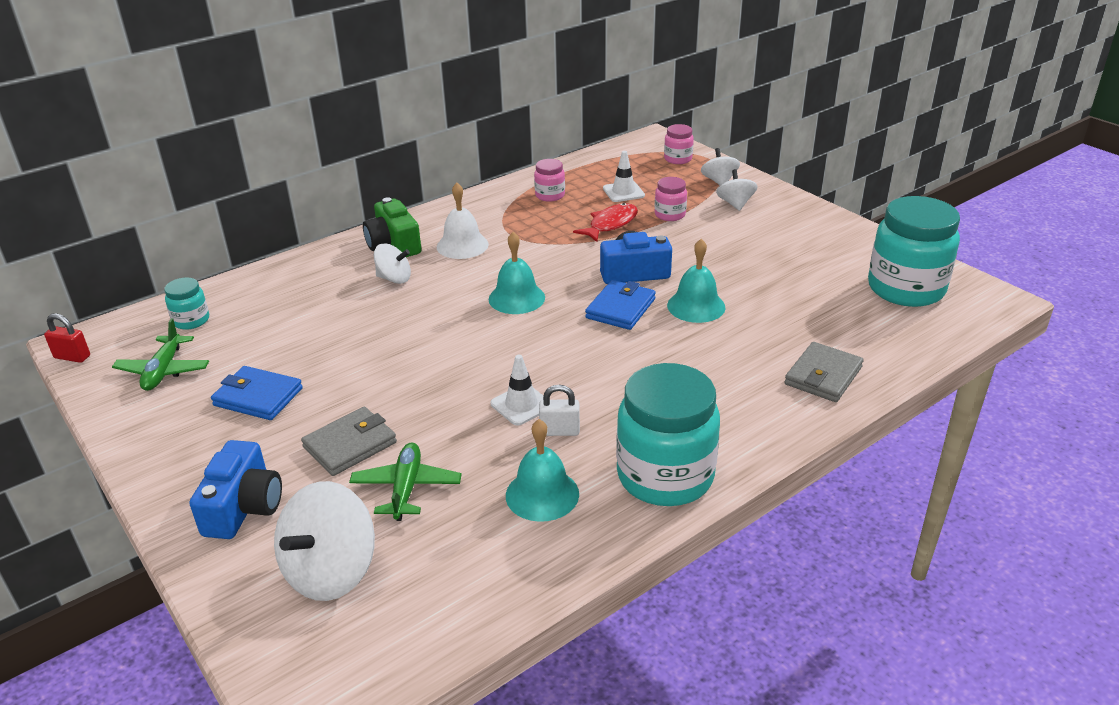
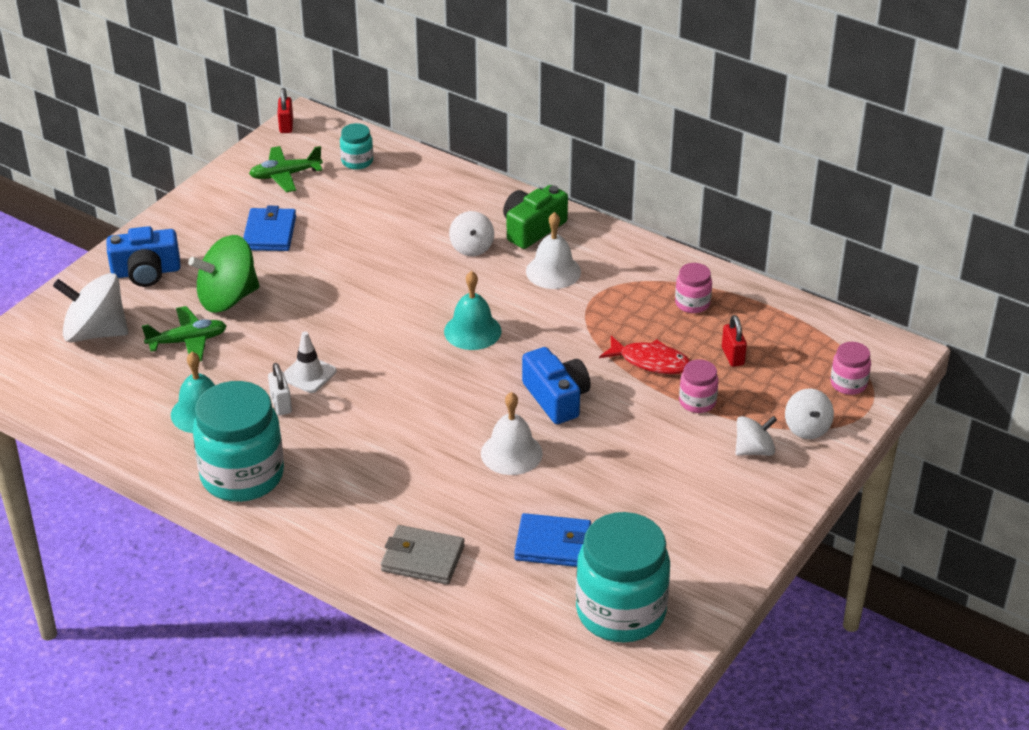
camera: 70 degrees right, 5 degrees up
(350, 445) = (227, 298): grey wallet -> green spinning top
(621, 308) = (484, 402): blue wallet -> blue wallet (553, 544)
(623, 192) = (732, 356): white traffic cone -> red padlock
(696, 306) = (511, 453): turquoise bell -> white bell
(719, 181) = (807, 428): white spinning top -> white spinning top turned 105 degrees clockwise

